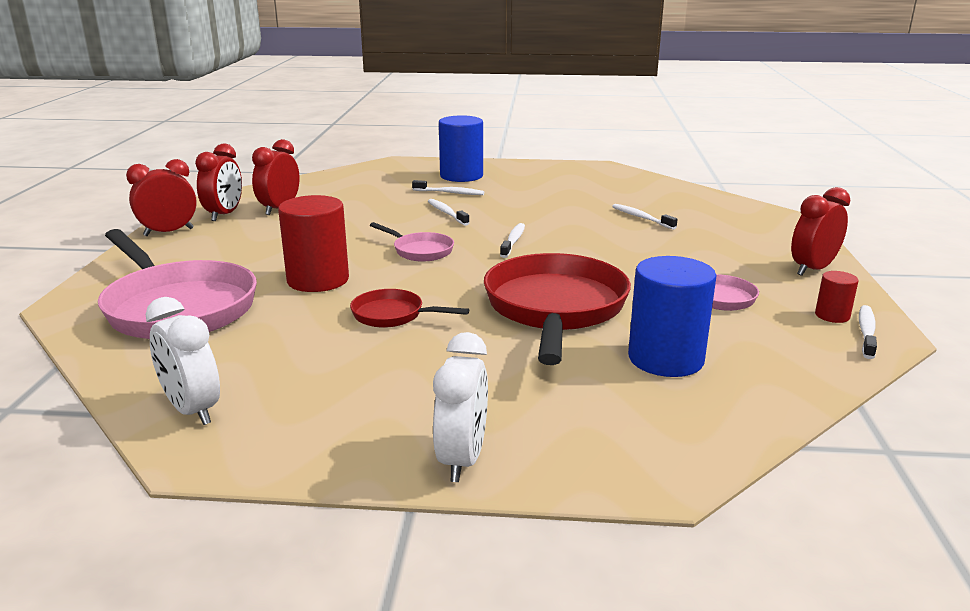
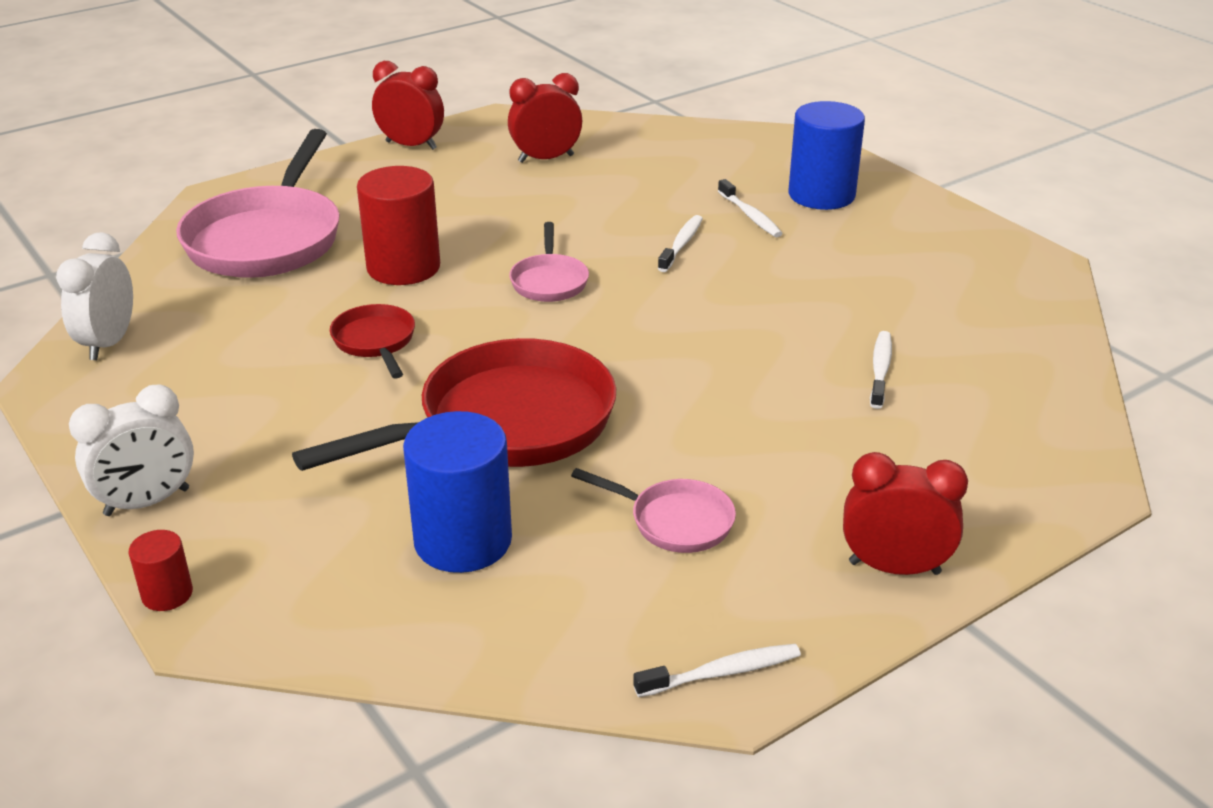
camera: 50 degrees right, 10 degrees up
(224, 215) = (489, 144): red clock -> none
(513, 241) = (659, 320): white toothbrush -> none
(832, 316) = (742, 629): red cylinder -> red cylinder (167, 594)

